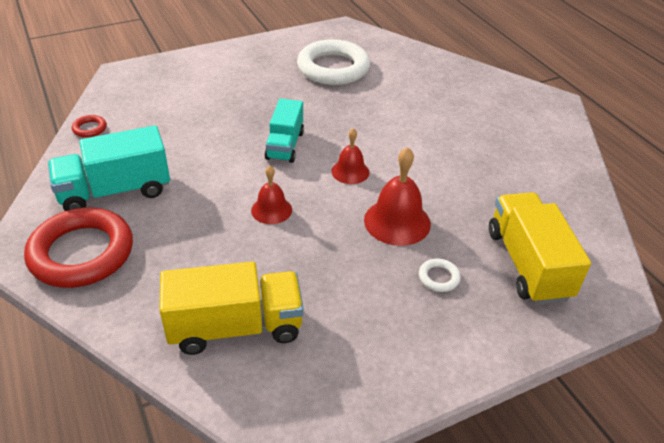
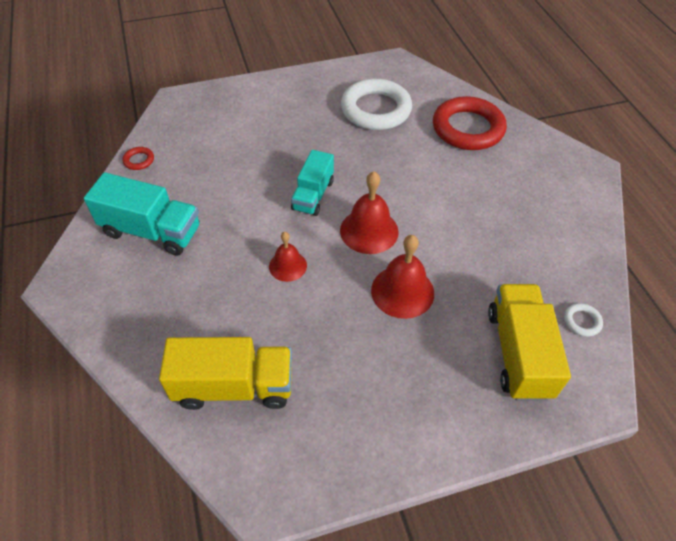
camera: 10 degrees right, 10 degrees up
(82, 253) = (113, 293): red ring -> red ring (468, 128)
(115, 191) = (151, 231): turquoise truck -> turquoise truck turned 150 degrees counterclockwise
(350, 171) = (369, 231): red bell -> red bell, size x1.61
(439, 277) = (429, 357): white ring -> white ring (582, 321)

